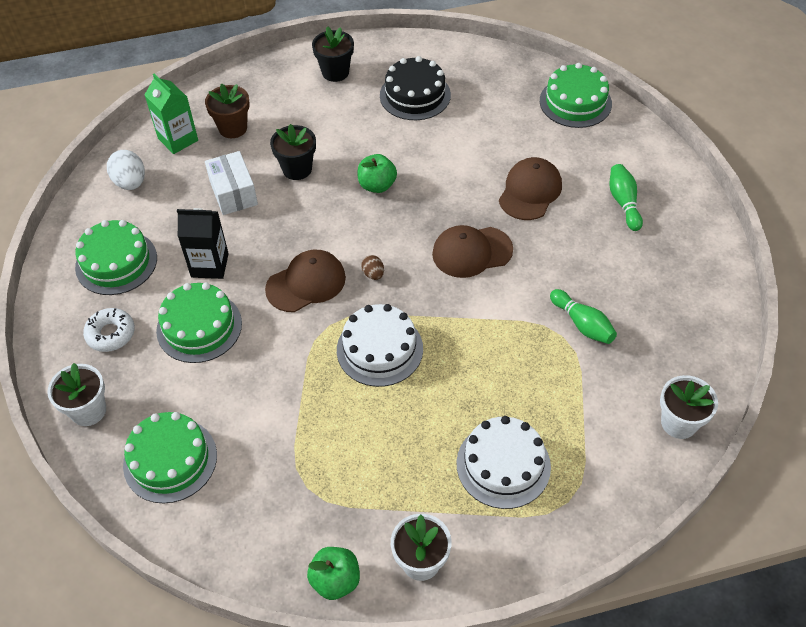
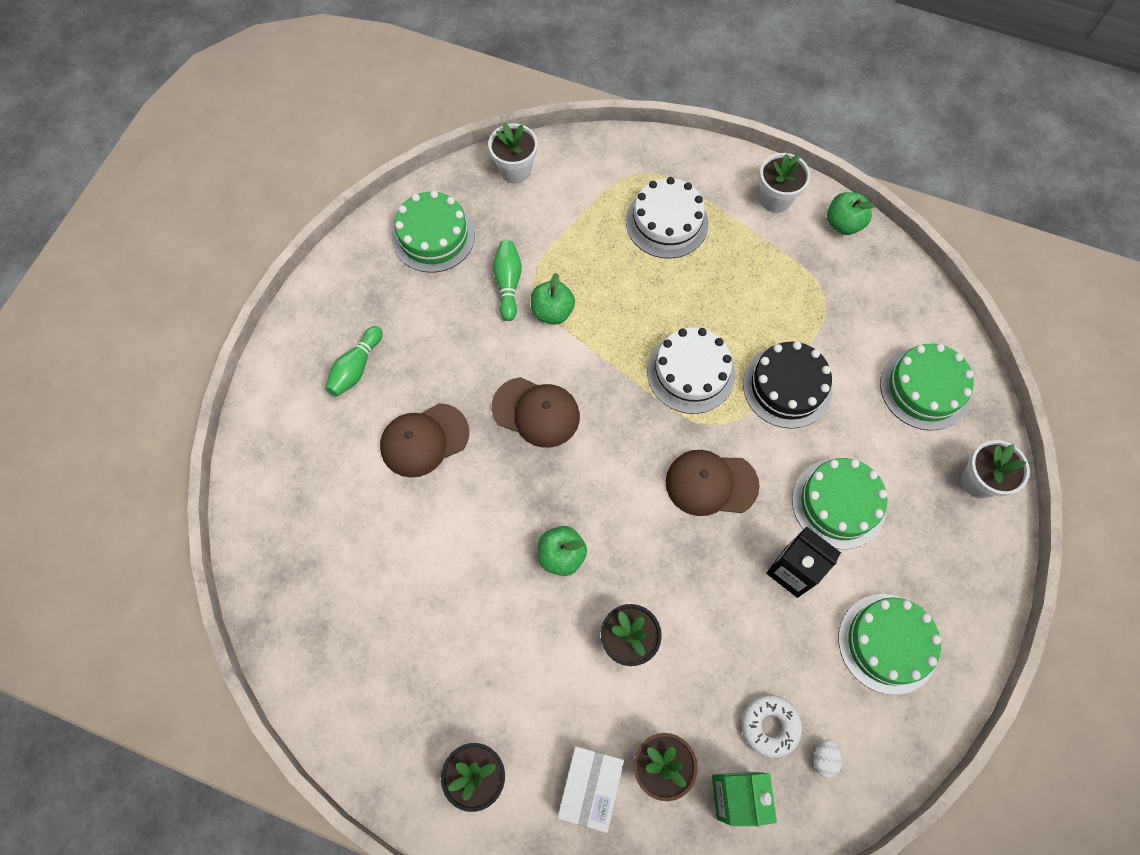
camera: 145 degrees left, 15 degrees up
(111, 334) = (928, 553): white donut -> white donut (769, 726)
(130, 183) = (823, 759): white egg -> white egg, size x0.56
(233, 193) = (716, 655): white box -> white box (590, 787)
(373, 274) = (642, 450): brown egg -> none
(415, 95) = (420, 660): black cake -> black cake (787, 386)
(527, 325) = (552, 311): none -> green apple
(575, 102) = (270, 518): green cake -> green cake (433, 236)

